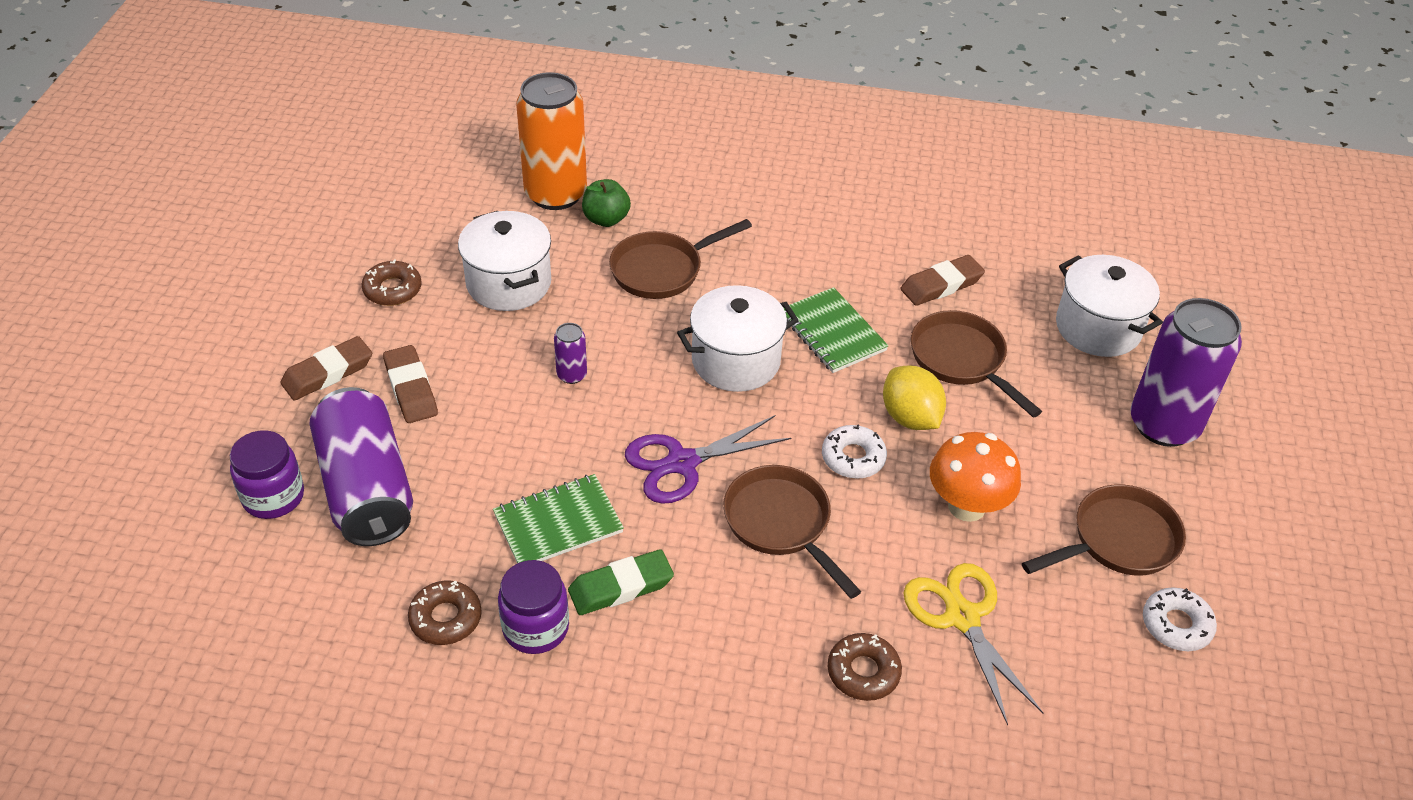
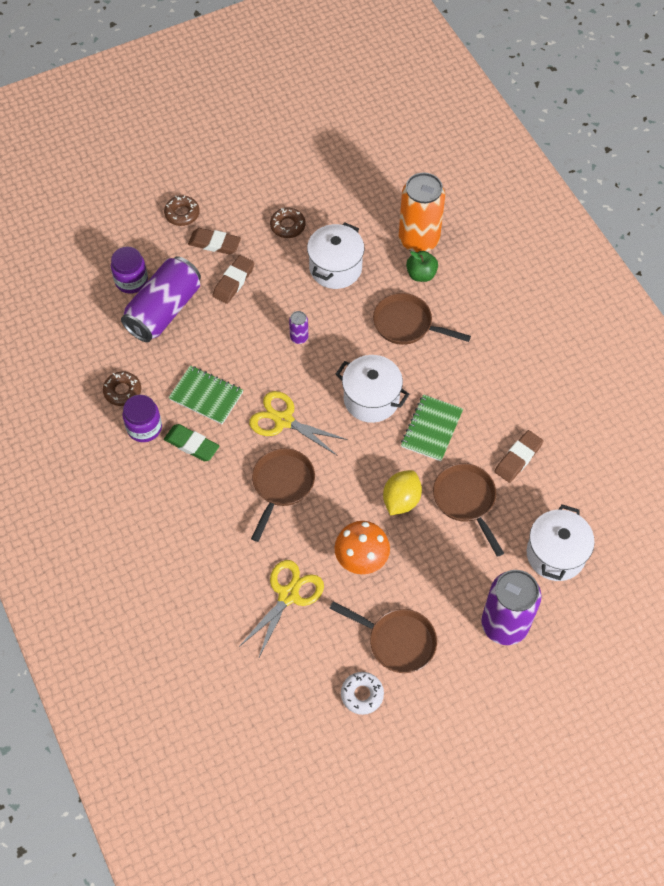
camera: 55 degrees right, 15 degrees up
(682, 463) = (283, 420): purple scissors -> yellow scissors
(853, 458) = (350, 490): white donut -> none
(863, 672) = (223, 571): brown donut -> brown donut (182, 214)
(941, 285) = (518, 458): brown eraser -> brown eraser turned 75 degrees counterclockwise
(961, 360) = (466, 500): brown pan -> brown pan turned 45 degrees counterclockwise

